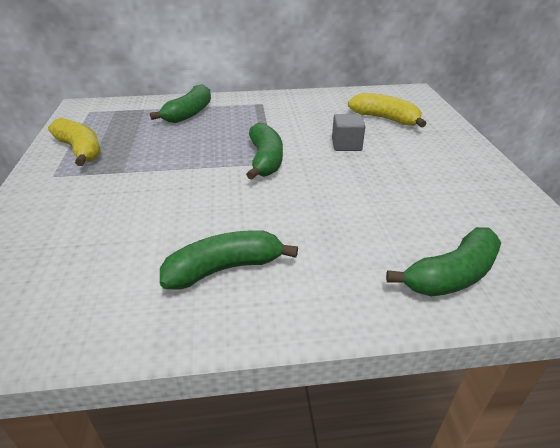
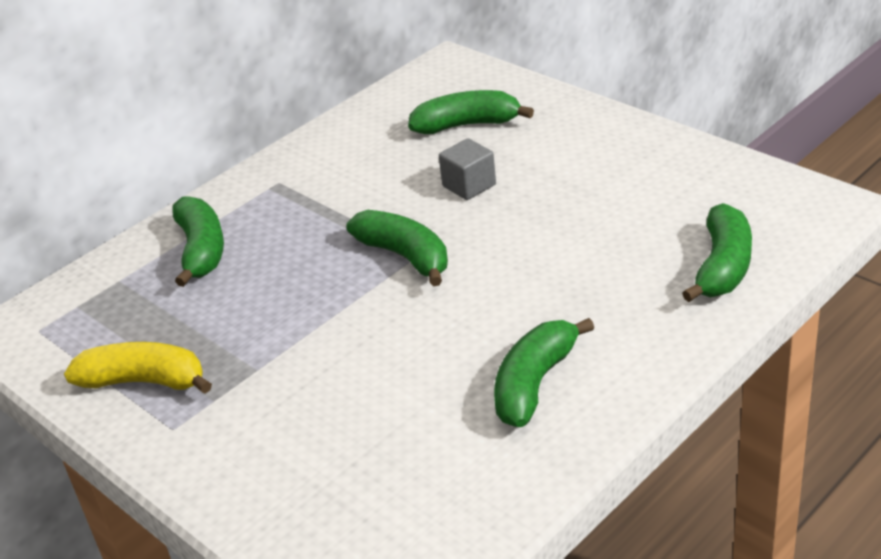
camera: 35 degrees left, 0 degrees up
(385, 119) = (467, 125): yellow banana -> green banana

